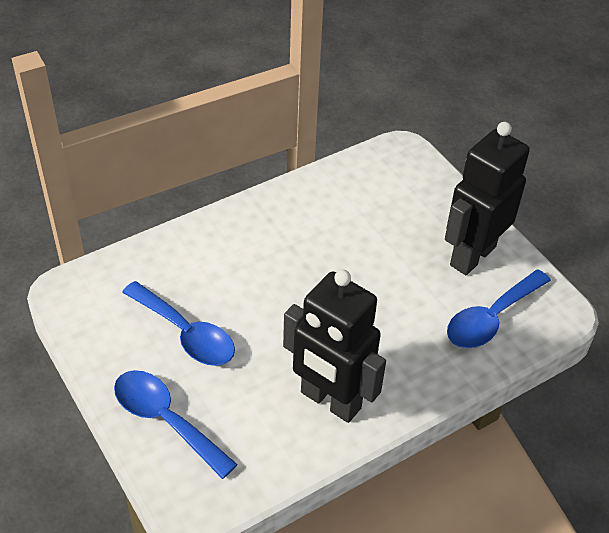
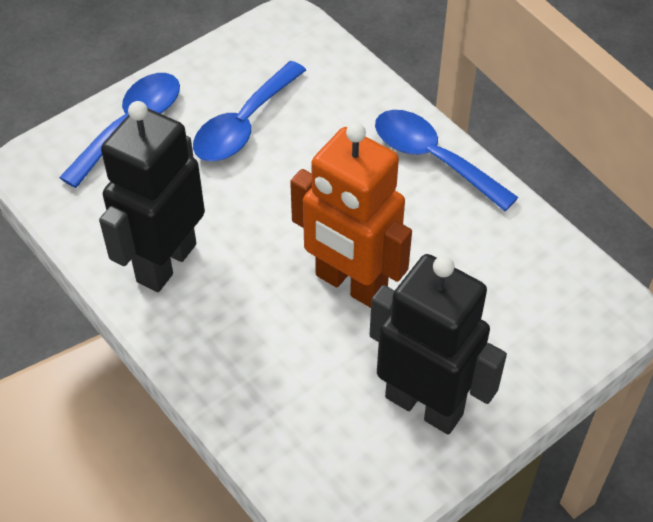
camera: 85 degrees right, 5 degrees up
(366, 282) = (350, 284): none -> orange robot
(491, 318) = (315, 430): blue spoon -> blue spoon (433, 159)

